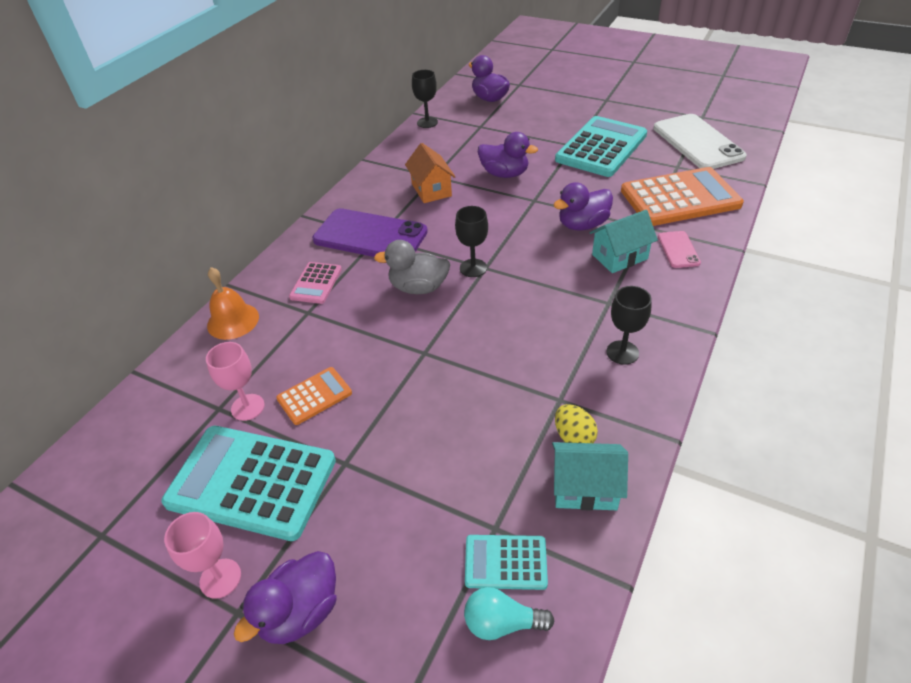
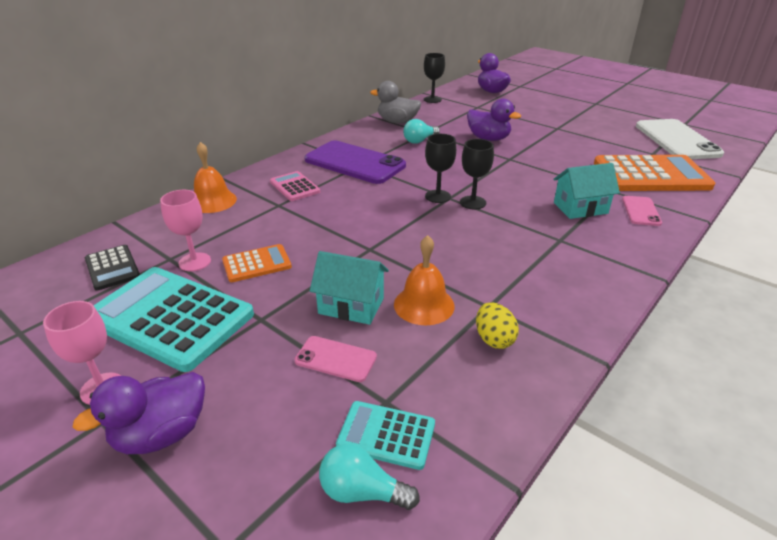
camera: 10 degrees right, 10 degrees down
(161, 433) = (112, 268): none -> black calculator
(316, 283) = (294, 187): pink calculator -> pink calculator turned 120 degrees clockwise
(418, 287) = (383, 202): grey duck -> grey duck (397, 122)
(431, 190) = (419, 141): orange house -> turquoise light bulb
(434, 492) = (336, 359): none -> pink phone
(498, 411) = (424, 305): none -> orange bell
(582, 225) = (550, 181): purple duck -> none
(585, 488) = (492, 385): turquoise house -> turquoise house (351, 306)
(601, 147) = (582, 132): turquoise calculator -> none
(622, 352) = (564, 279): black goblet -> black goblet (473, 202)

